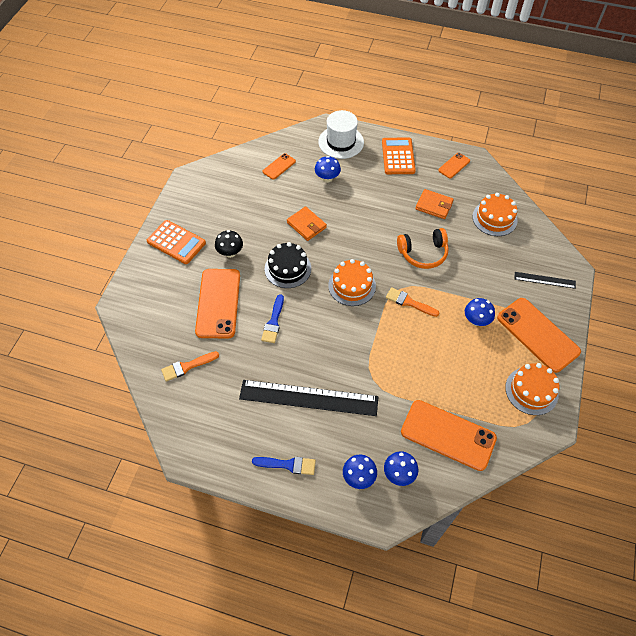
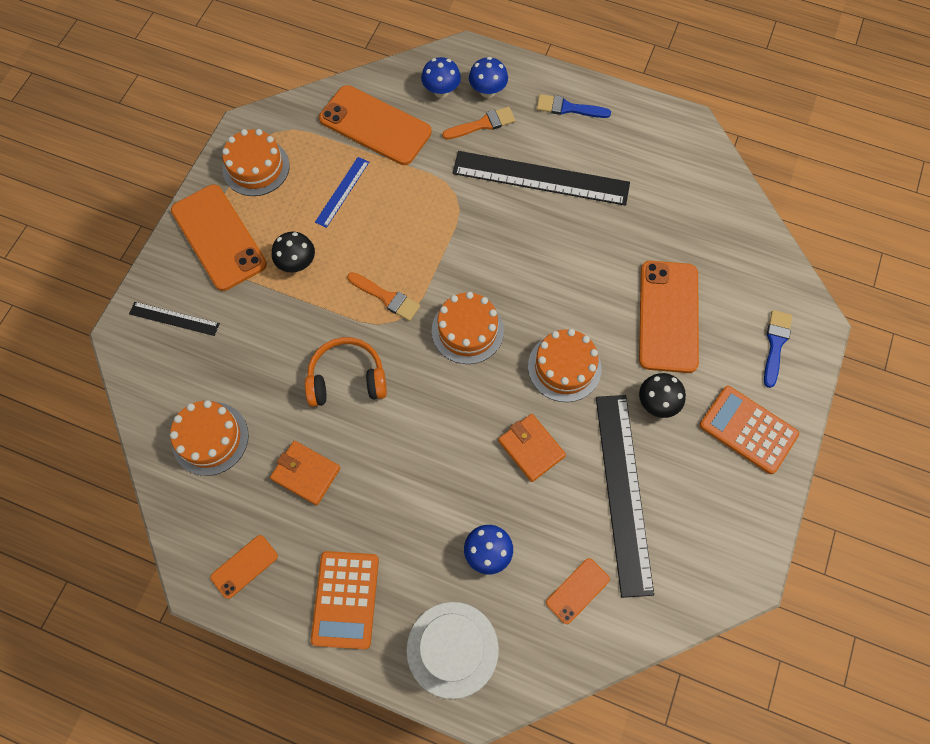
camera: 175 degrees left, 10 degrees up
(187, 366) = (701, 228): orange brush -> orange brush (482, 124)
(253, 208) = (623, 492): none -> black ruler
(273, 322) = (586, 282): blue brush -> blue brush (775, 344)
(288, 268) = (564, 367): black cake -> orange cake
(459, 375) = (342, 192): none -> blue ruler
(476, 320) = (297, 263): blue mushroom -> black mushroom

